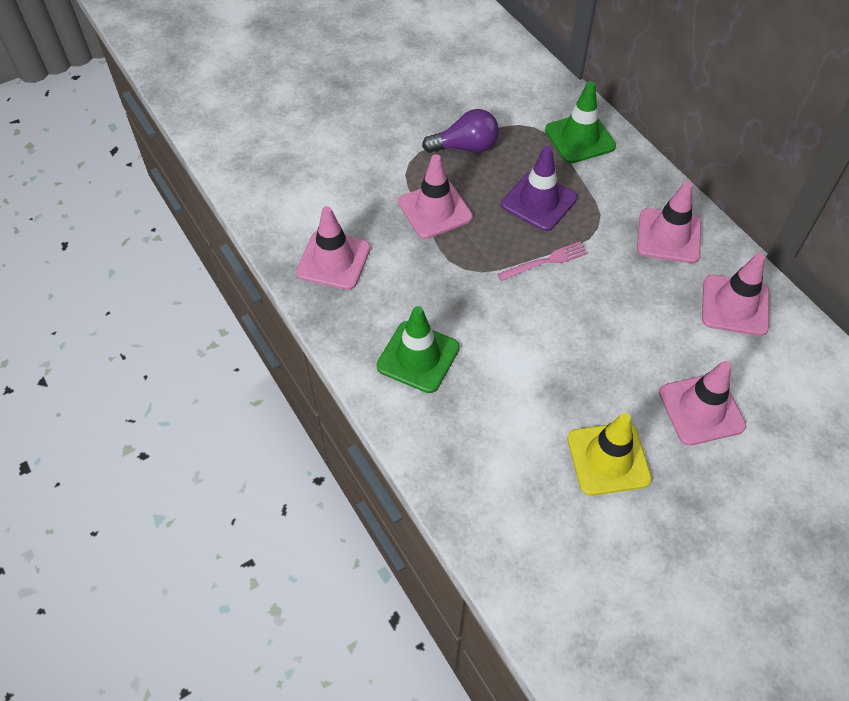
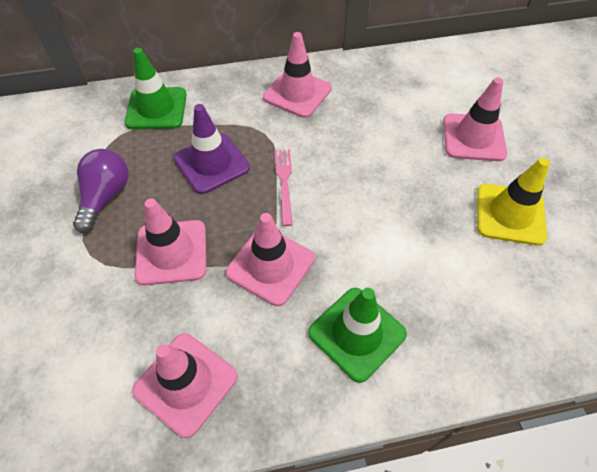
camera: 70 degrees left, 0 degrees up
(735, 305) = (382, 82): pink traffic cone -> pink traffic cone (270, 265)

